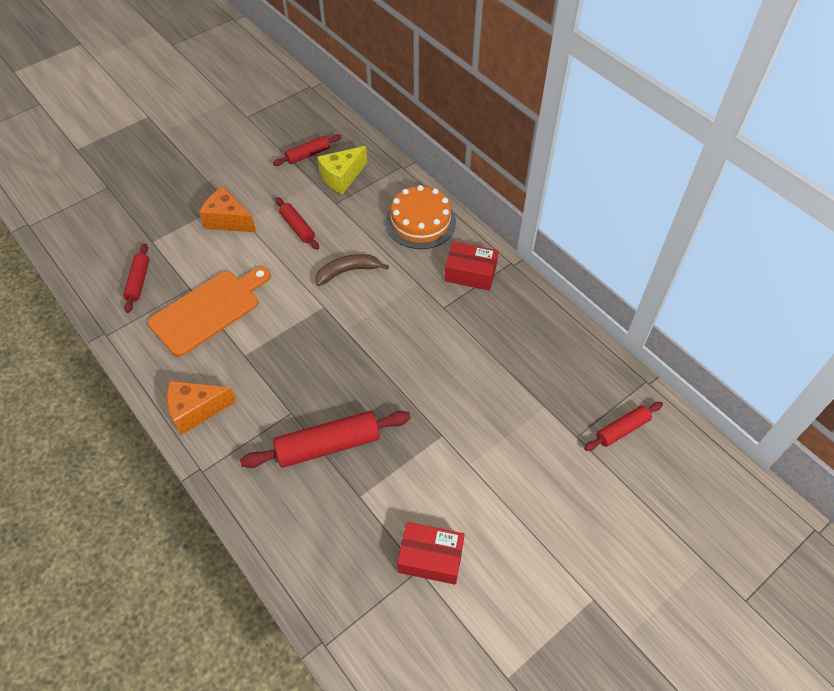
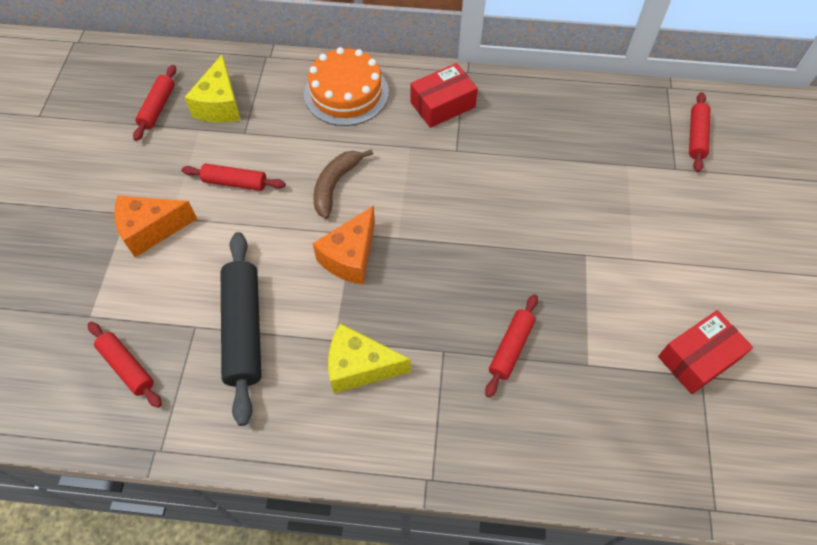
camera: 45 degrees left, 5 degrees up
(196, 410) = (354, 431): orange cheese -> orange cheese (350, 257)
(209, 310) = (244, 330): orange cutting board -> black rolling pin
(239, 380) = (360, 366): none -> yellow cheese
(328, 445) = (511, 348): red rolling pin -> red rolling pin, size x0.58

